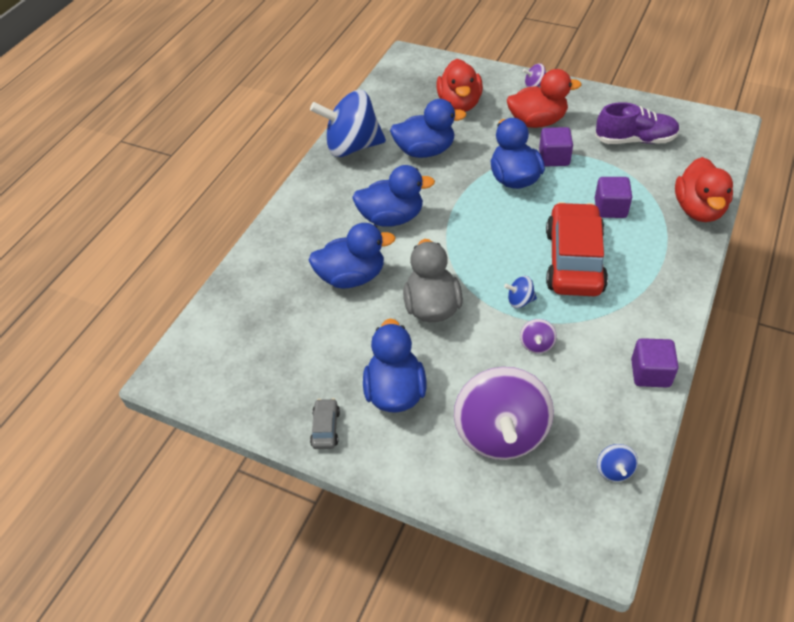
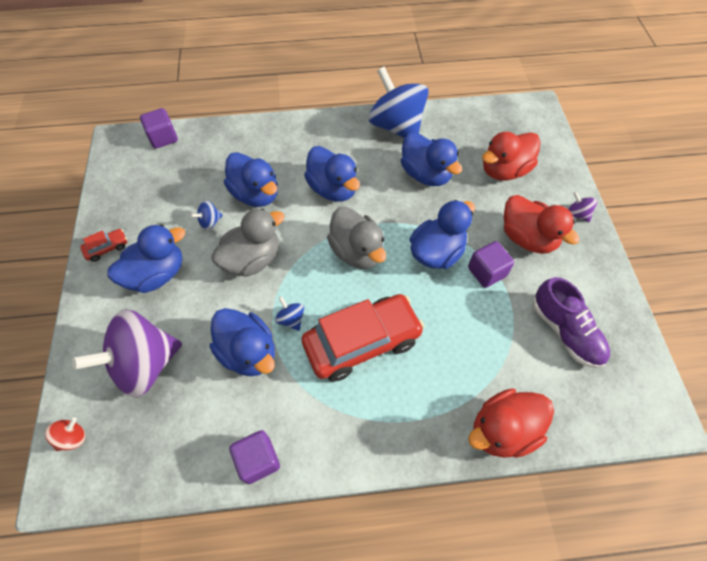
camera: 55 degrees right, 10 degrees up
(326, 428) = (107, 248): grey car -> red car
(477, 228) = (357, 252): none -> grey duck
(537, 344) = (248, 352): purple spinning top -> blue duck
(552, 521) = (72, 438): none -> red spinning top
(610, 208) = (450, 346): purple cube -> purple cube (163, 138)
(614, 470) = (139, 468): blue spinning top -> blue spinning top (210, 222)

